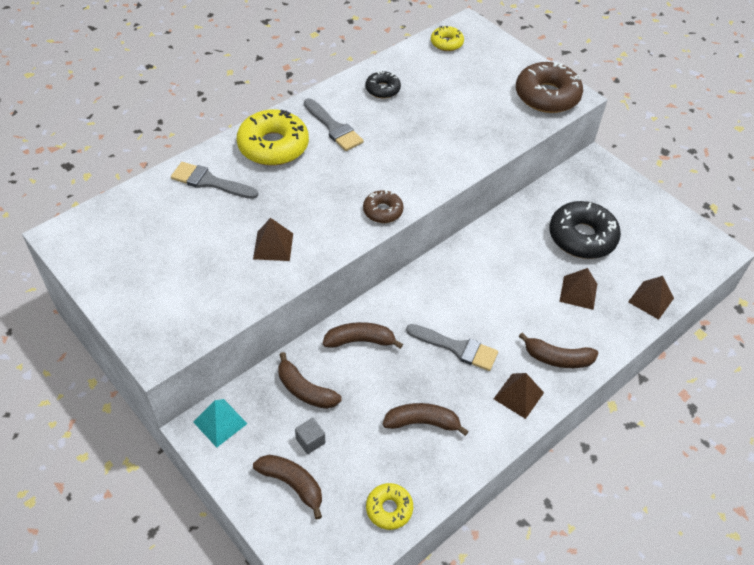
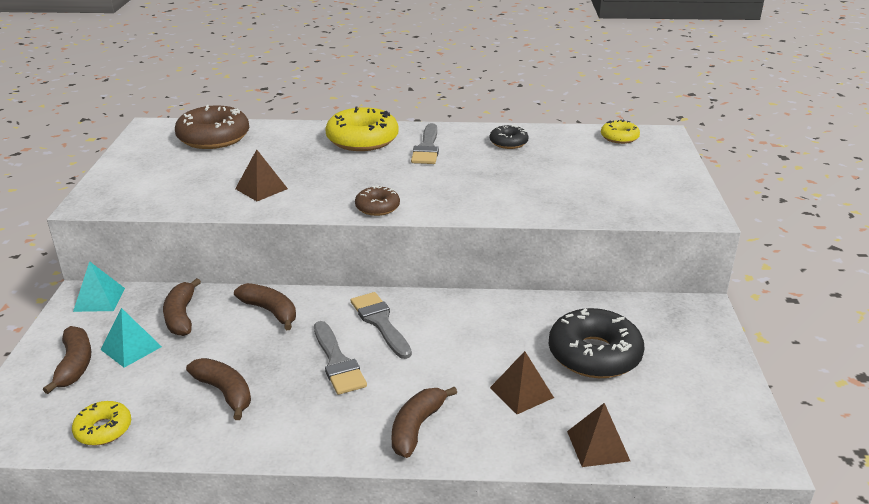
camera: 45 degrees right, 20 degrees down
(209, 182) = (284, 139): grey brush -> grey brush (380, 322)
(310, 441) = (131, 348): grey cube -> turquoise pyramid
(518, 395) = (334, 429): brown pyramid -> none
(547, 96) = (668, 203): brown donut -> brown donut (214, 138)
(557, 358) = (417, 427): brown banana -> brown banana turned 60 degrees clockwise

